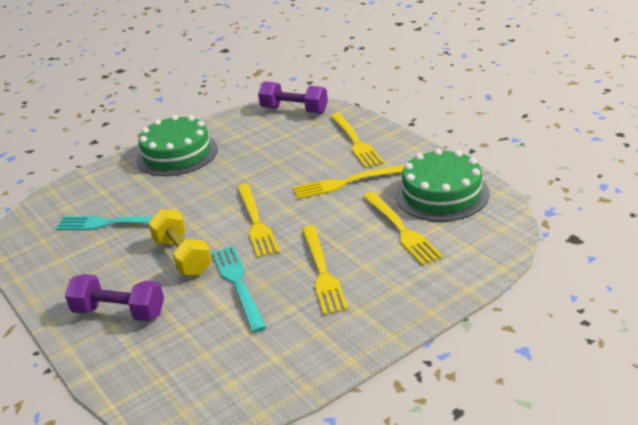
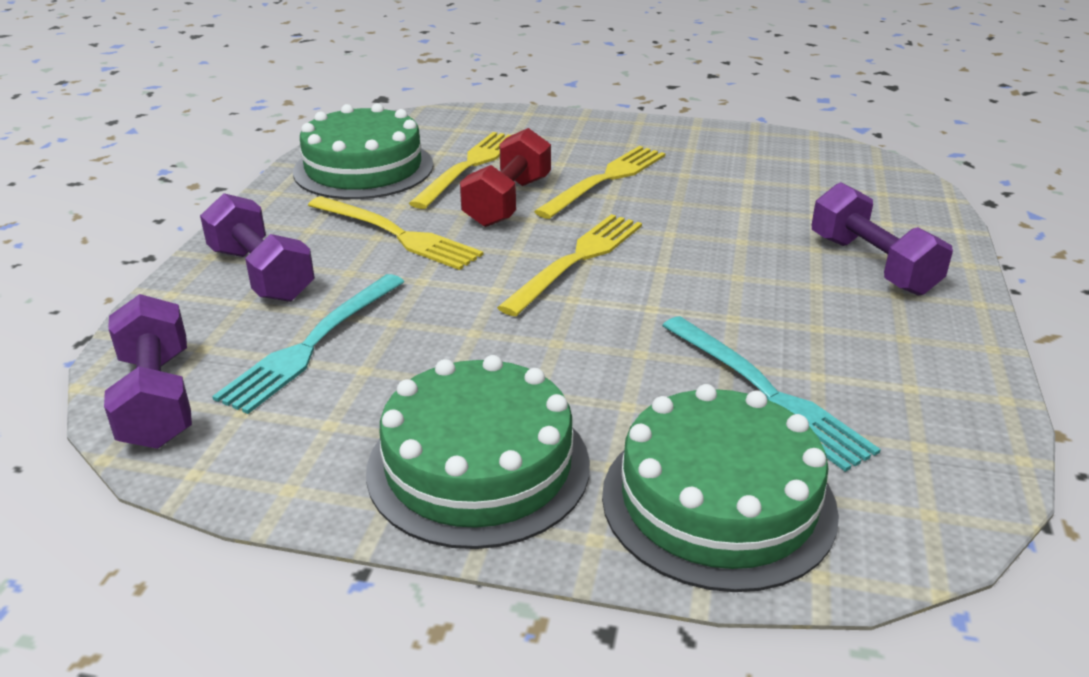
camera: 135 degrees left, 0 degrees up
(97, 188) = (718, 501): none -> green cake
(182, 256) = (722, 278): yellow dumbbell -> none
(238, 284) = (701, 216): turquoise fork -> turquoise fork (312, 344)
(340, 226) = (508, 202): none -> red dumbbell
(355, 142) = (261, 274): yellow fork -> purple dumbbell

